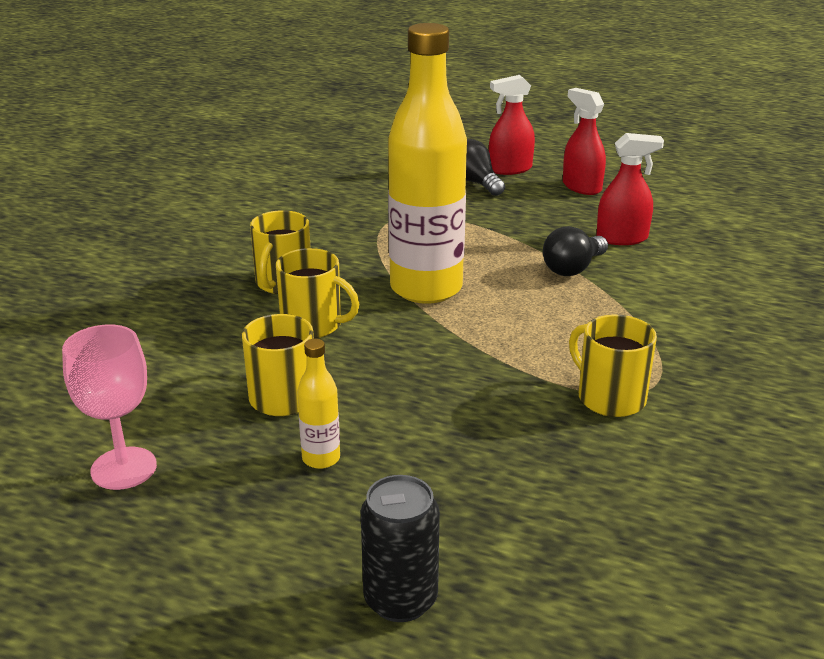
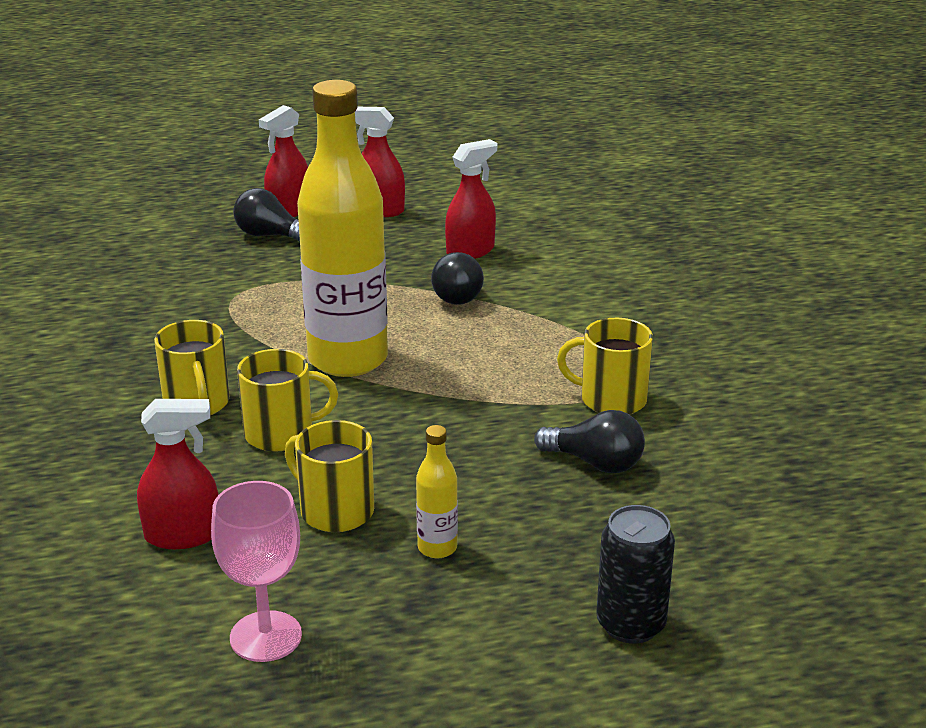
camera: 35 degrees left, 0 degrees up
(162, 371) = (183, 535): none -> red spray bottle
(532, 445) = (595, 463): none -> black light bulb

